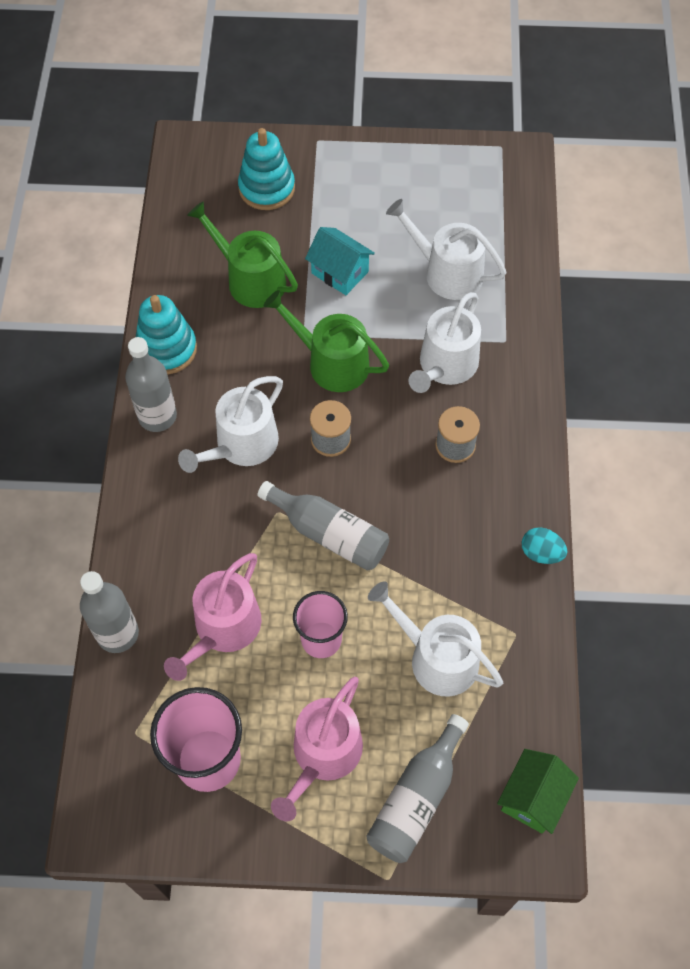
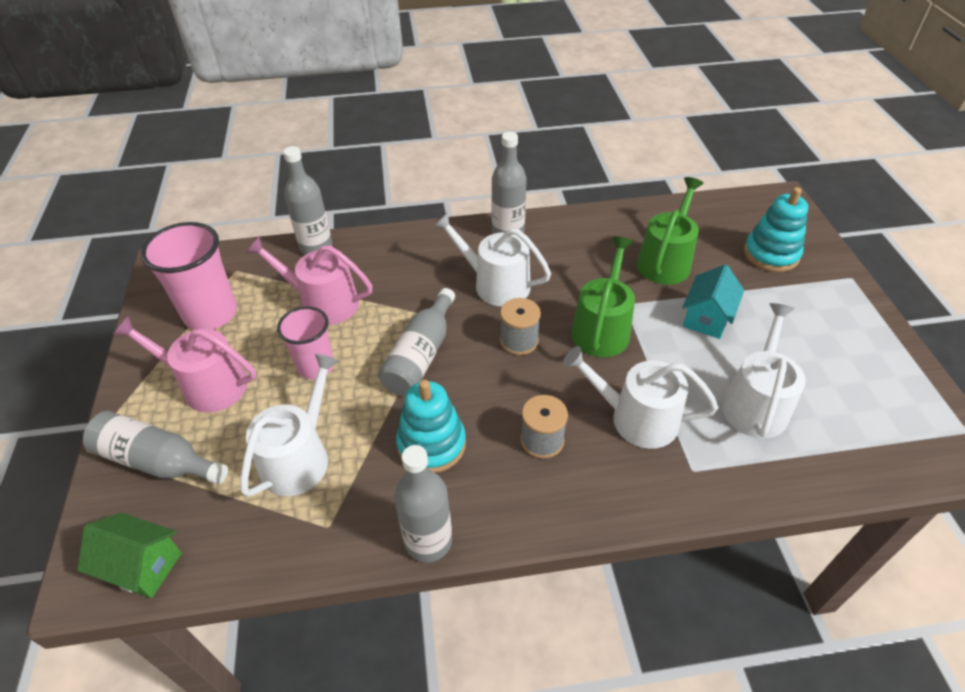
camera: 80 degrees right, 15 degrees down
(166, 349) = (572, 226): turquoise stacking toy -> turquoise stacking toy (431, 444)
(541, 553) = (428, 541): turquoise egg -> grey bottle

